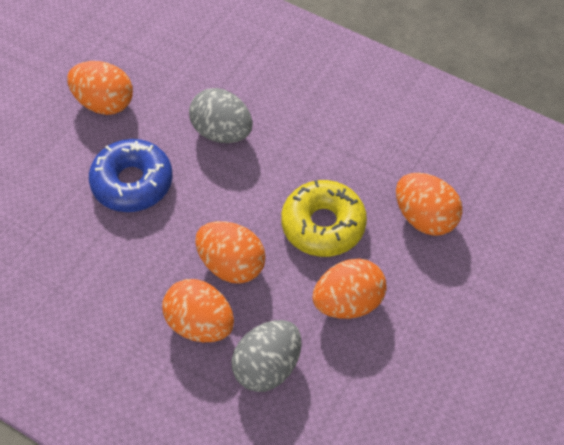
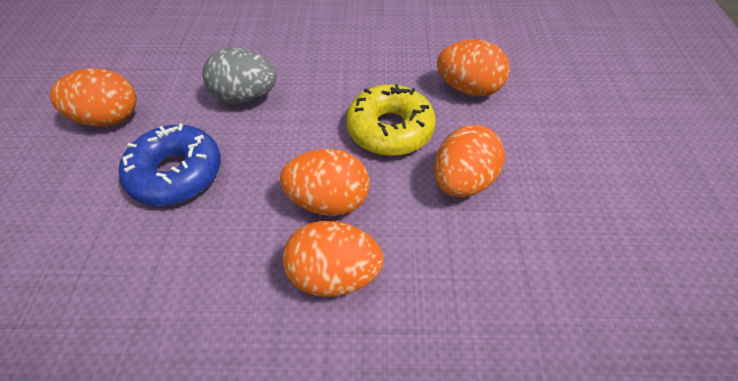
camera: 30 degrees left, 5 degrees down
(267, 367) = (435, 281): grey egg -> none

